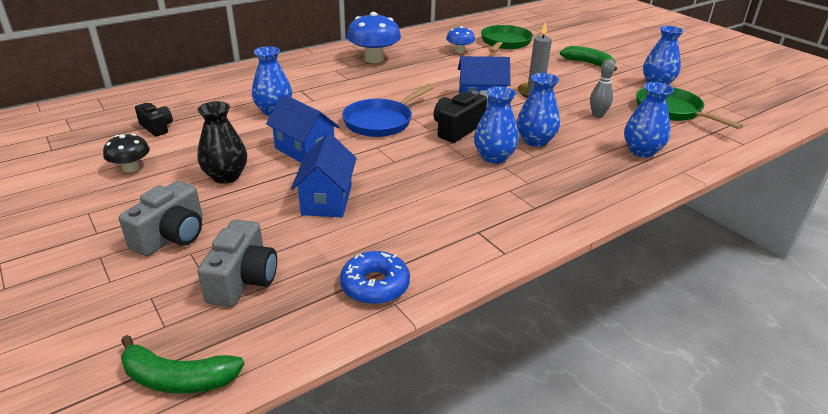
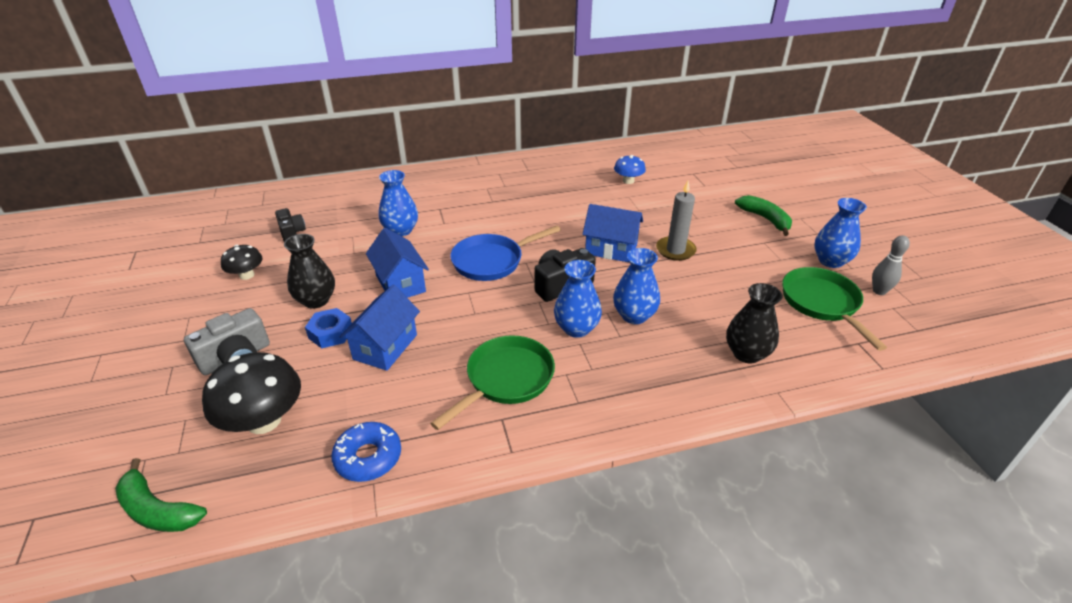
camera: 20 degrees right, 5 degrees up
(243, 280) = (264, 420): grey camera -> black mushroom
(262, 199) = (331, 333): none -> blue nut
(374, 59) = (533, 179): blue mushroom -> none
(505, 43) = (685, 176): green pan -> green pan (506, 379)
(597, 115) = (727, 294): grey bowling pin -> grey bowling pin (879, 291)
(641, 151) = (746, 353): blue vase -> black vase

